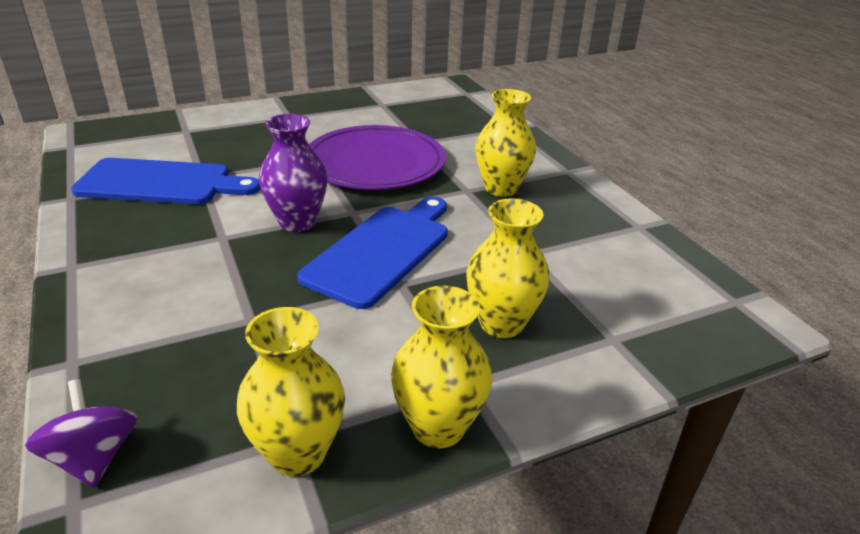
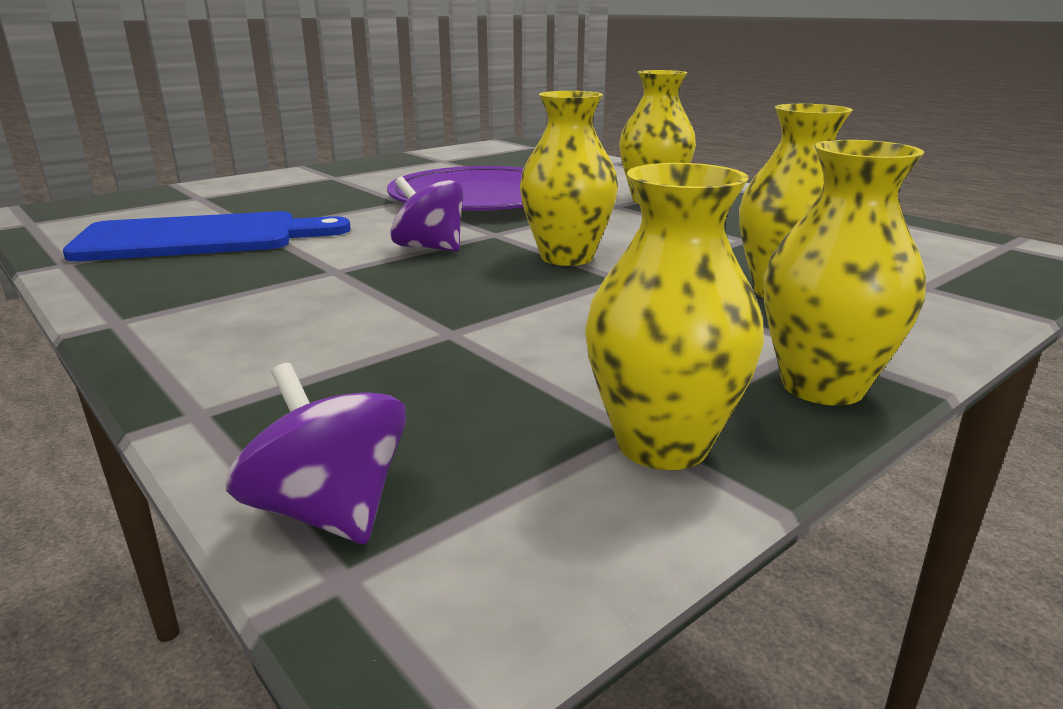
camera: 15 degrees left, 10 degrees down
(297, 222) = (429, 248): purple vase -> purple spinning top
(382, 251) = (567, 257): blue cutting board -> yellow vase

